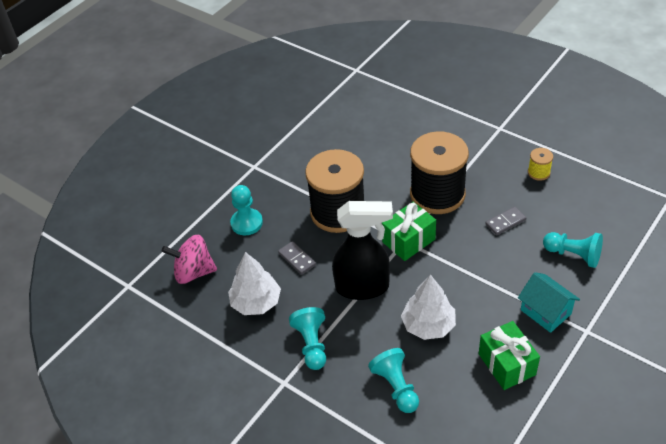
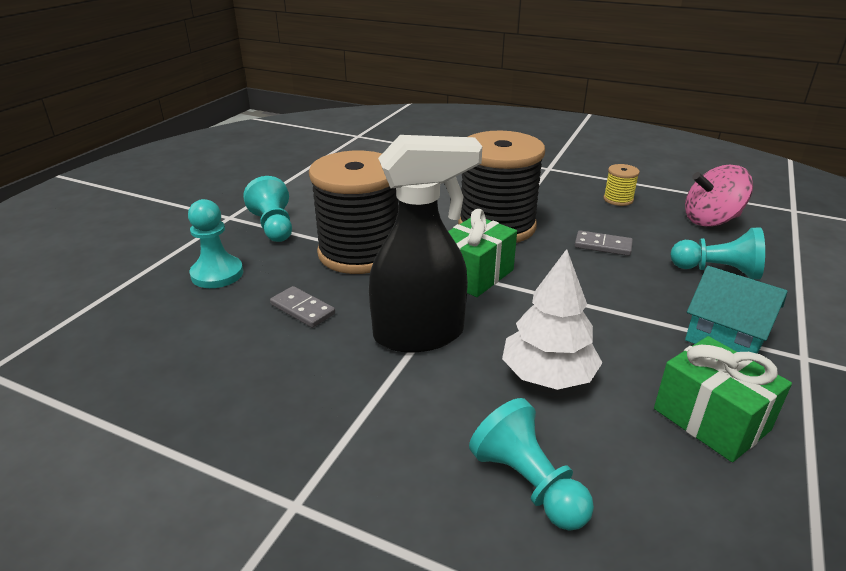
camera: 15 degrees left, 15 degrees down
(194, 272) = (118, 341): pink spinning top -> pink spinning top (711, 220)
(256, 302) = (232, 373): white tree -> none
(312, 345) = (344, 428): turquoise pawn -> turquoise pawn (274, 227)
(505, 222) = (603, 245): grey domino -> grey domino turned 60 degrees clockwise

